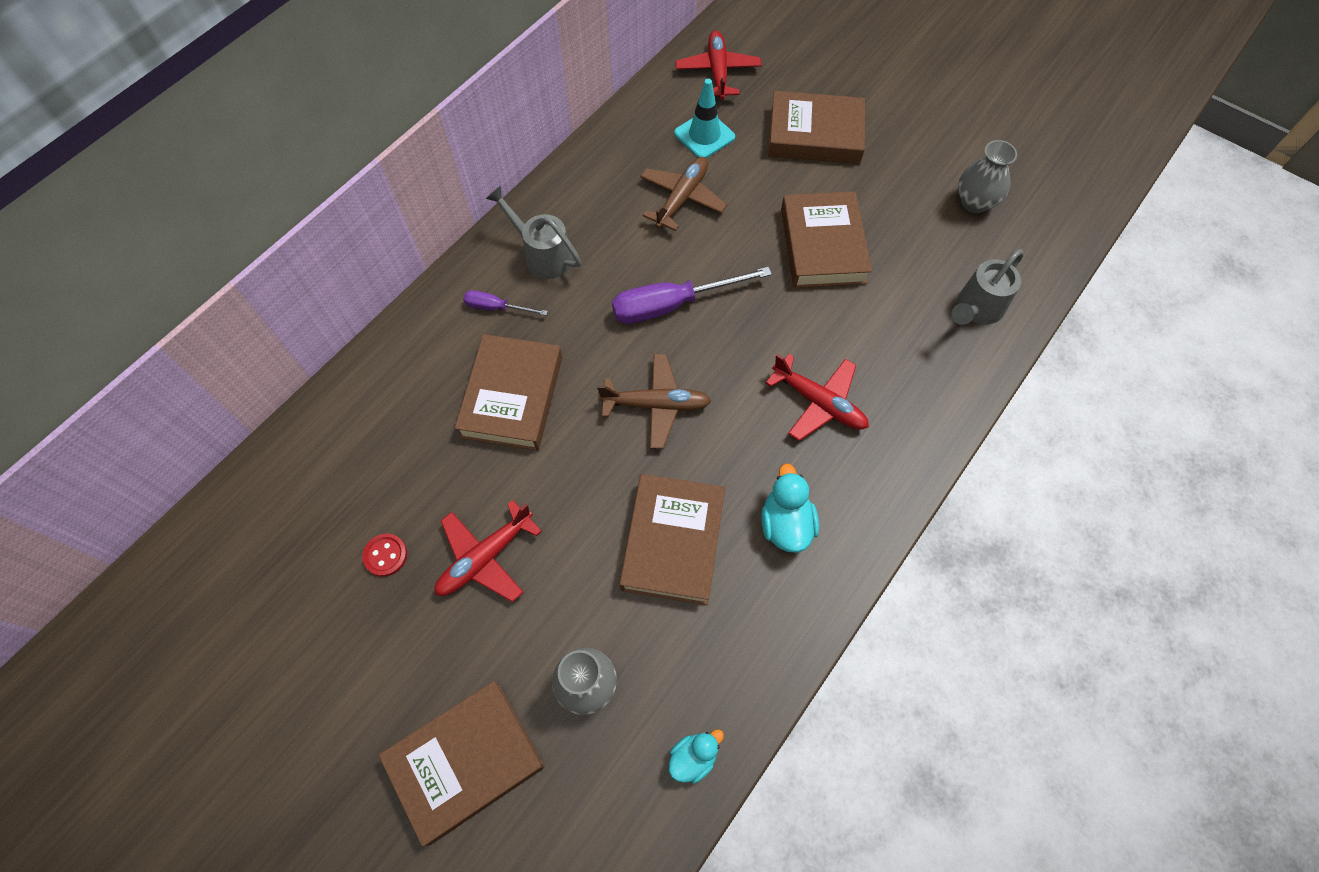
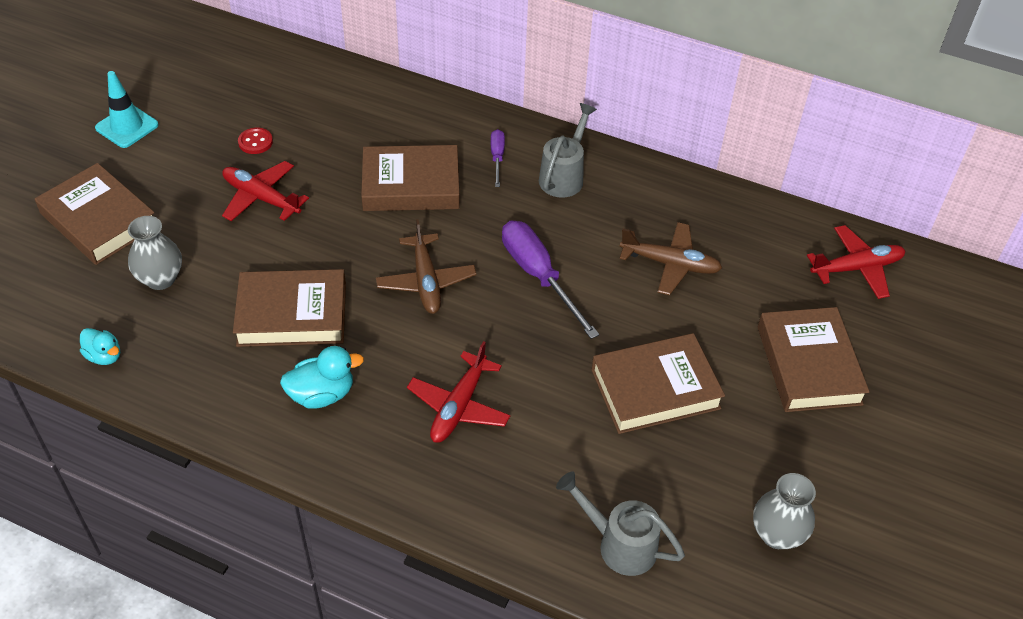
camera: 75 degrees right, 15 degrees down
(704, 135) = (761, 270): turquoise traffic cone -> turquoise traffic cone (127, 126)

